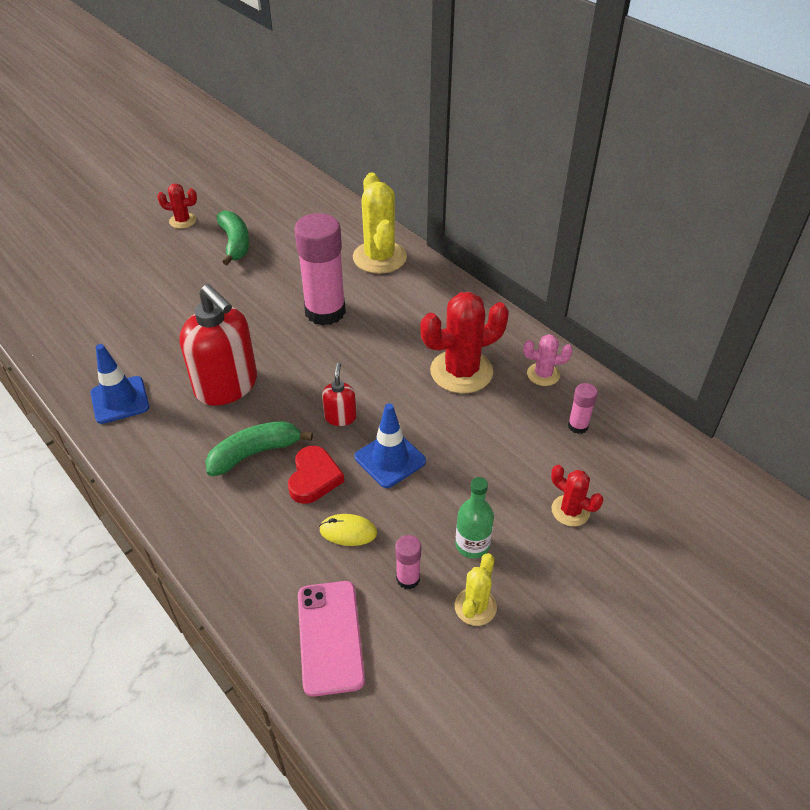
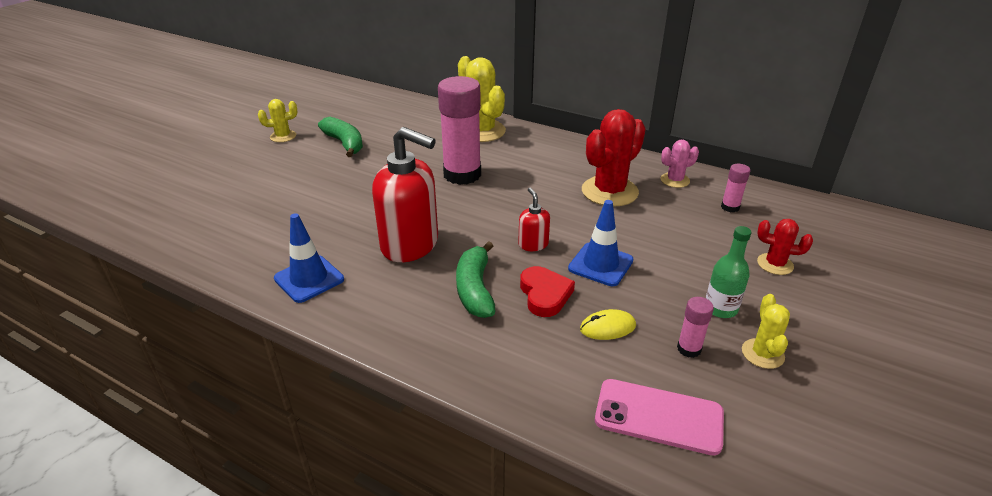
camera: 20 degrees left, 10 degrees down
(182, 221) = (283, 136): red cactus -> yellow cactus
(255, 453) = (475, 289): green banana -> green banana turned 45 degrees counterclockwise
(330, 637) = (658, 417): pink phone -> pink phone turned 45 degrees counterclockwise

